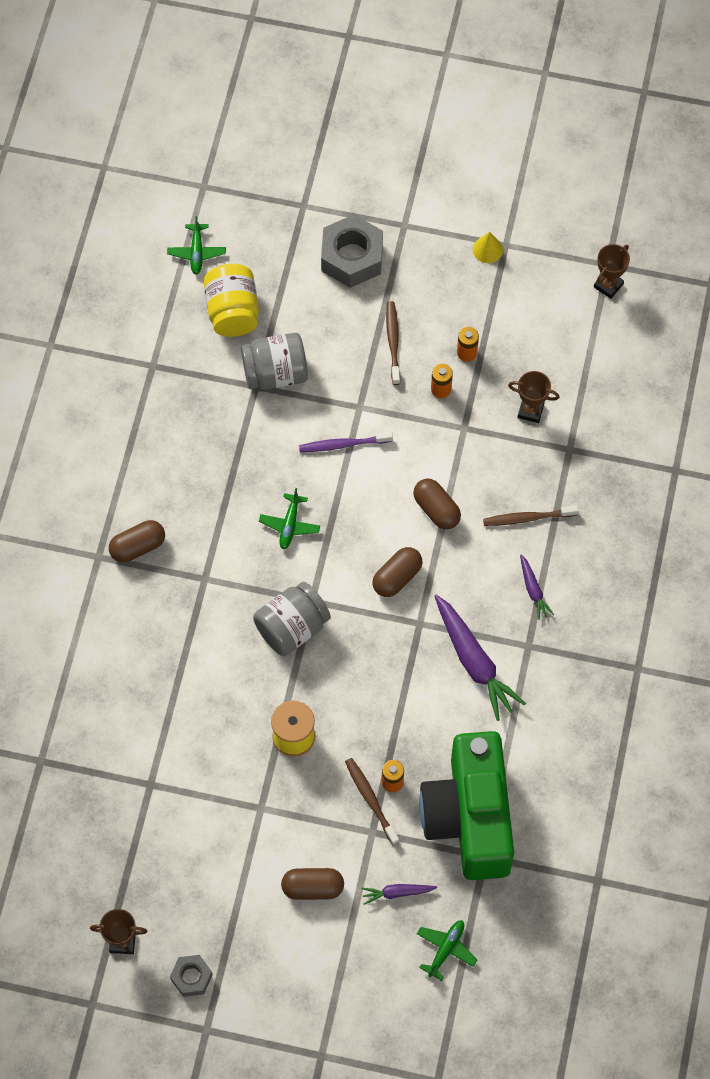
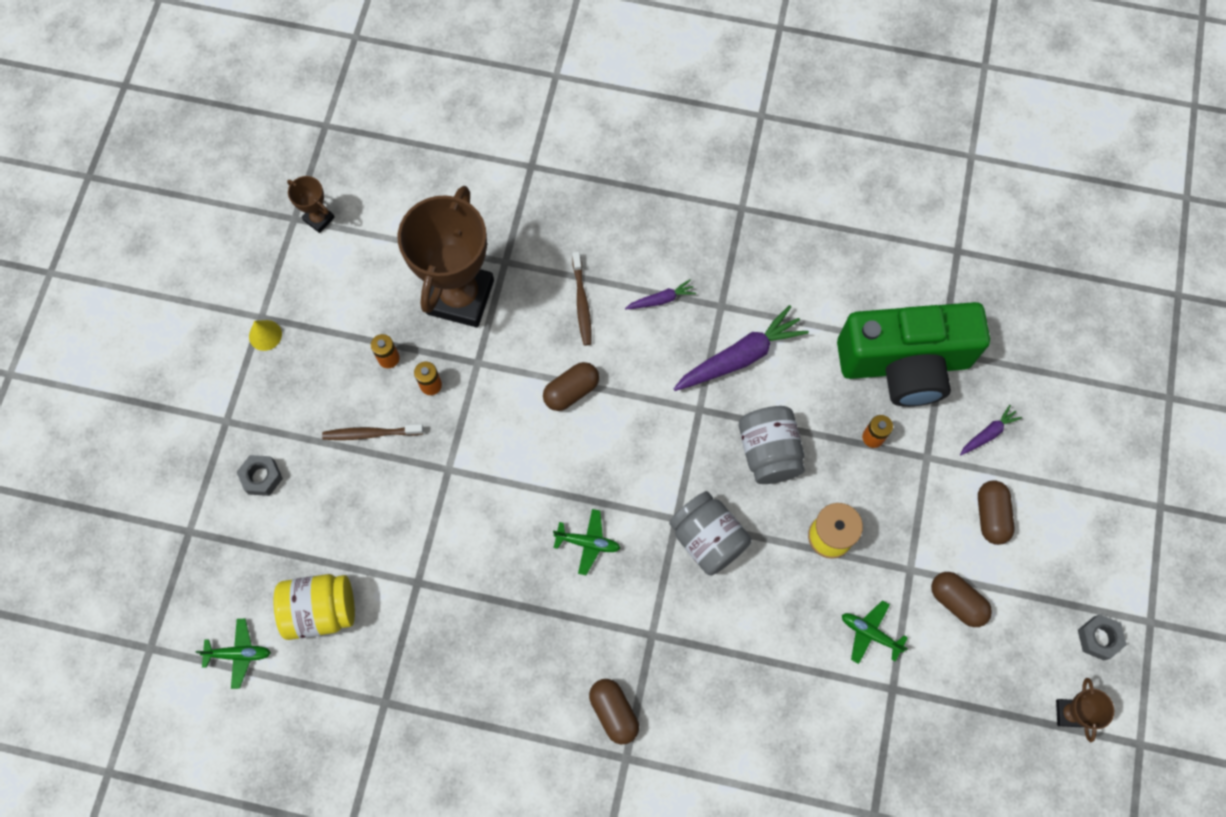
camera: 90 degrees left, 5 degrees up
(275, 373) = (402, 560): grey jar -> grey jar (769, 452)
(343, 444) = (493, 486): purple toothbrush -> none
(352, 257) = (262, 477): grey nut -> grey nut, size x0.54
(370, 800) = (893, 458): brown toothbrush -> none
(397, 577) = (648, 431): brown capsule -> brown capsule (957, 601)
(397, 893) = (988, 433): purple carrot -> purple carrot turned 120 degrees counterclockwise
(446, 949) = (1040, 388): green plane -> green plane (870, 633)
(530, 411) = (460, 297): brown trophy -> brown trophy, size x2.35

